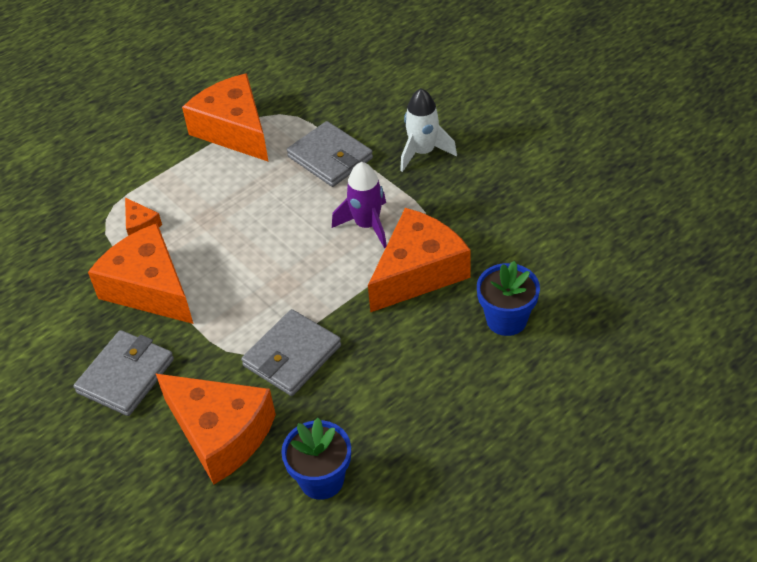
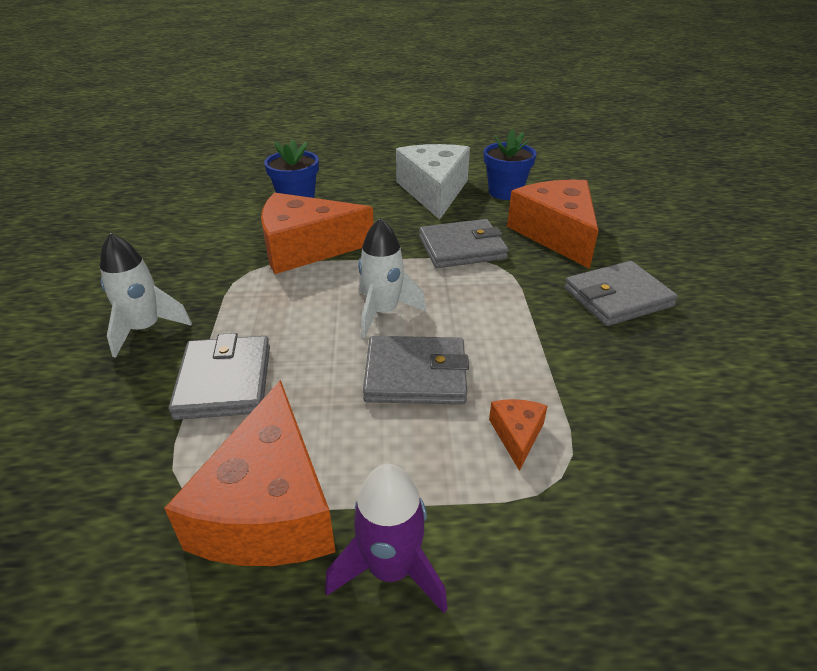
camera: 145 degrees left, 10 degrees down
(149, 288) = (551, 356): orange cheese -> none
(226, 224) = (415, 375): none -> grey wallet
(290, 253) = (383, 312): none -> white rocket
(367, 225) = (291, 297): purple rocket -> purple rocket (391, 569)
(397, 428) = (434, 191): none -> white cheese

